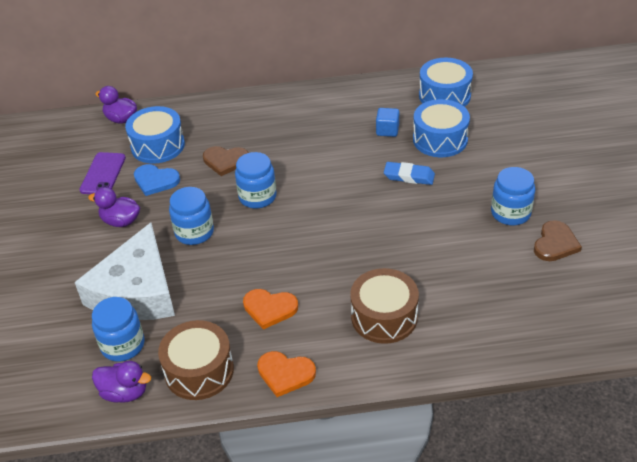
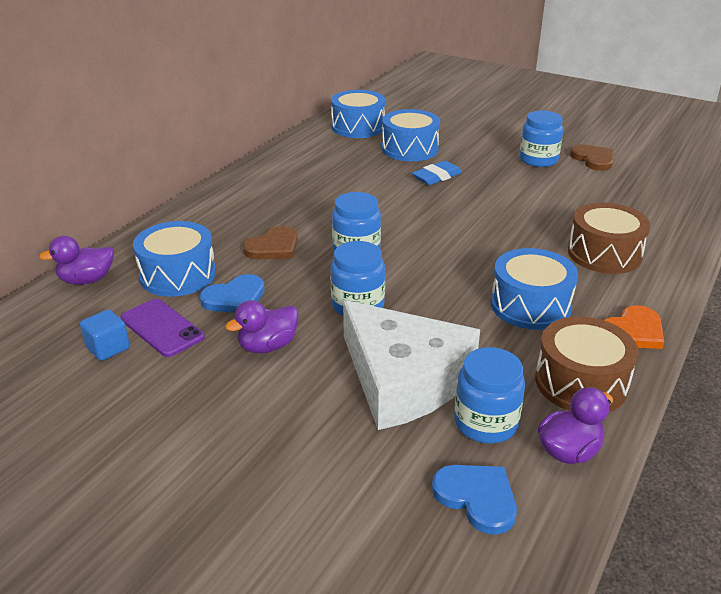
camera: 55 degrees left, 10 degrees down
(56, 371) = (477, 498): none -> blue heart
(269, 308) = (530, 305): orange heart -> blue drum
(387, 130) = (362, 162): blue cube -> blue cube (108, 348)

